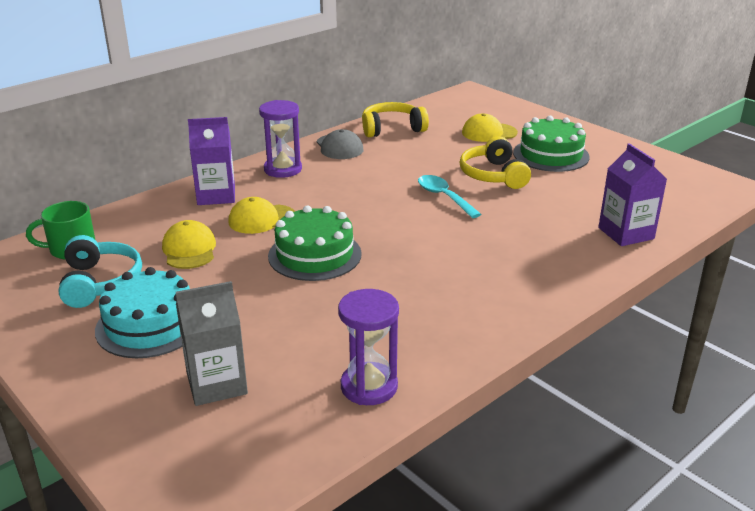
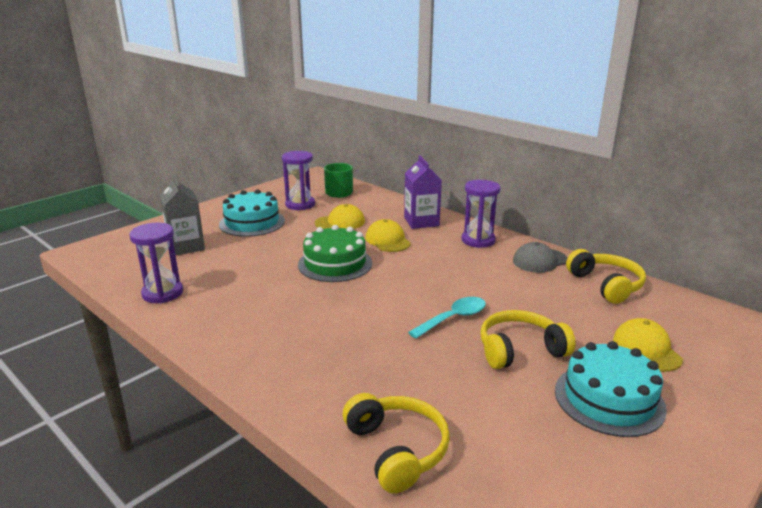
camera: 85 degrees right, 5 degrees down
(100, 282) = (300, 204): turquoise headphones -> purple hourglass
(551, 155) = (609, 399): green cake -> turquoise cake
(626, 233) = (397, 449): purple carton -> yellow headphones

